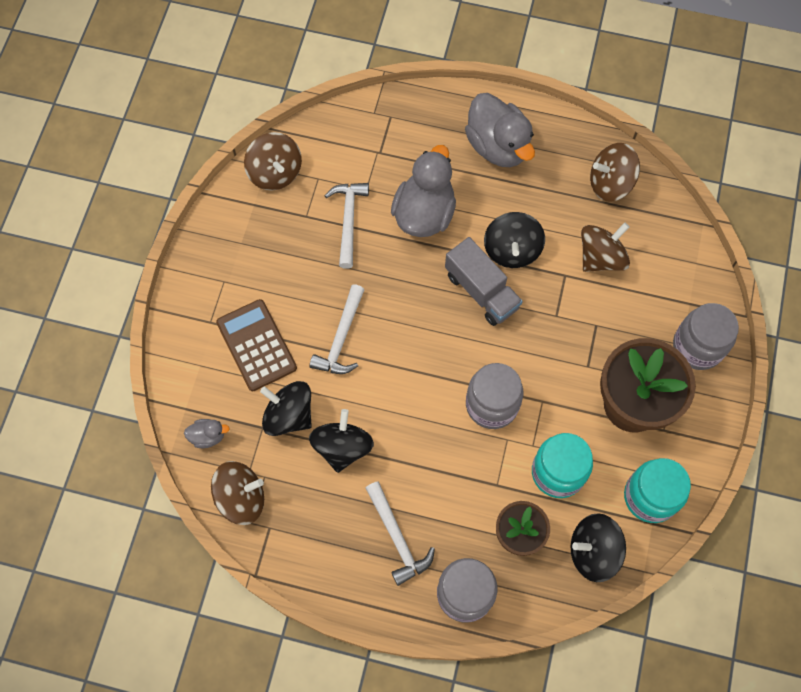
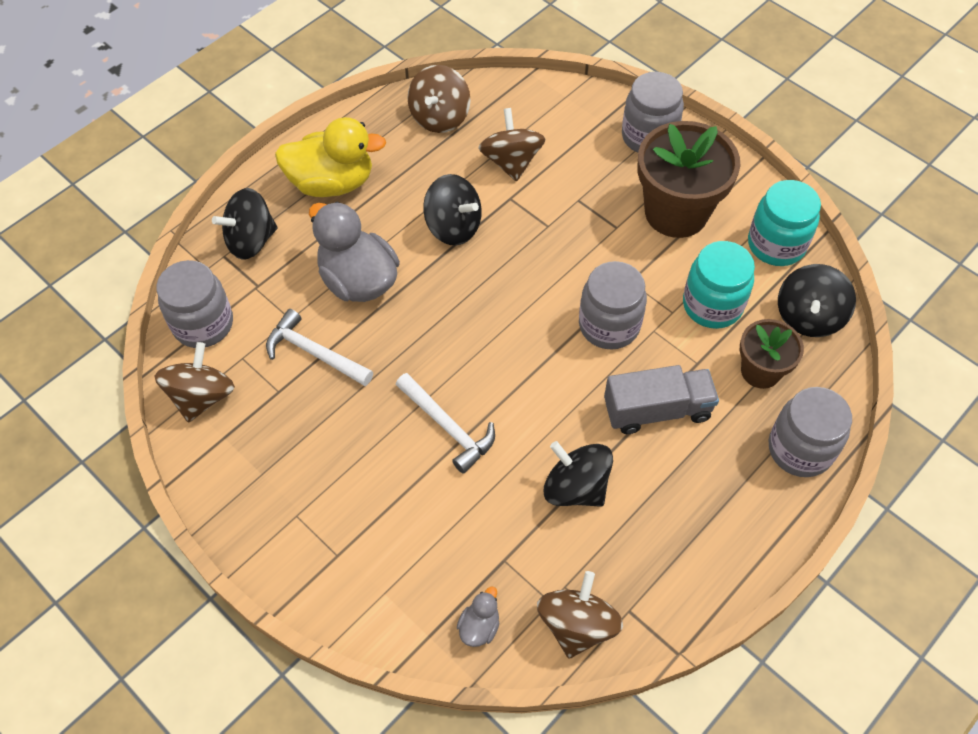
camera: 60 degrees left, 10 degrees down
(256, 345) = (399, 518): brown calculator -> none
(275, 173) = (202, 396): brown spinning top -> brown spinning top turned 75 degrees counterclockwise
(289, 415) = (506, 524): black spinning top -> black spinning top (251, 240)
(329, 139) = (203, 324): none -> grey jar
(397, 538) = (708, 483): white hammer -> none
(481, 291) = (480, 273): grey truck -> grey truck (657, 410)
(498, 146) = (332, 183): grey duck -> yellow duck

